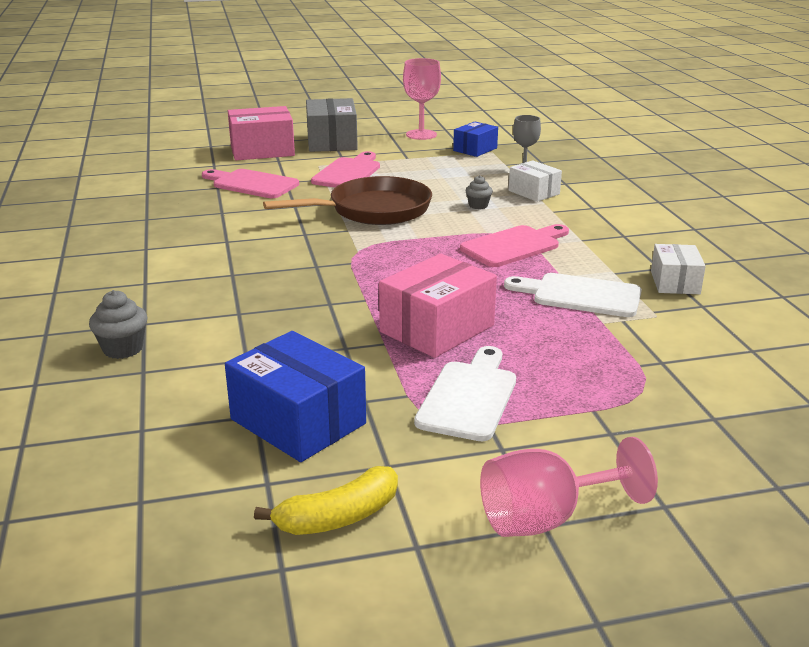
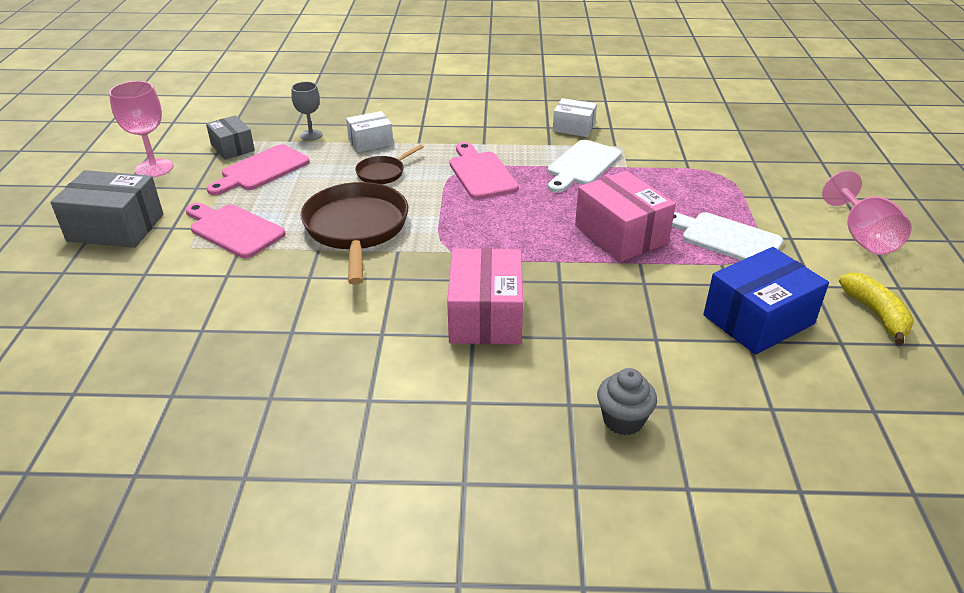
camera: 75 degrees left, 10 degrees up
(251, 184) = (212, 301): pink cutting board -> pink cutting board (261, 170)
(262, 150) = (93, 283): pink box -> pink box (485, 316)
(475, 149) = (232, 147): blue box -> grey box
(478, 205) = (383, 173): grey cupcake -> brown pan

